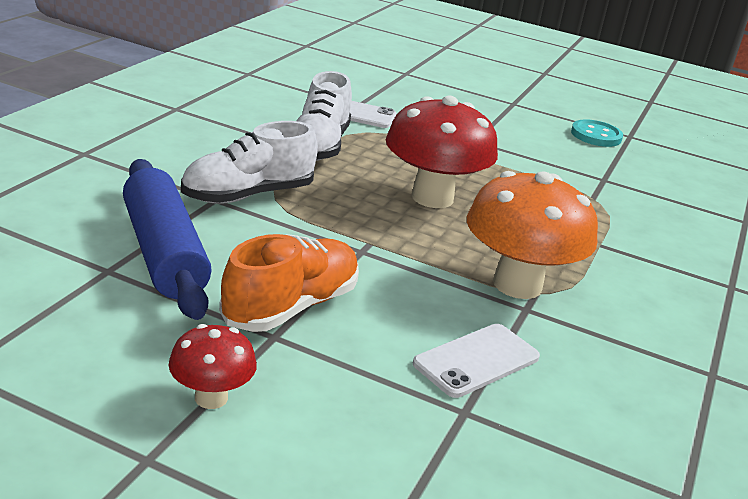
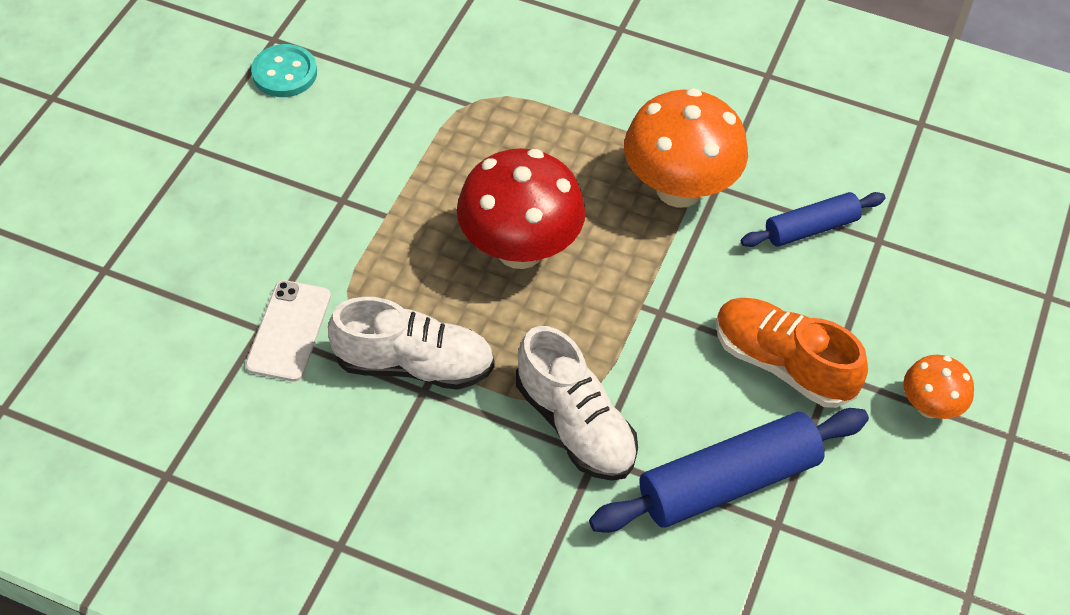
camera: 90 degrees left, 25 degrees up
(211, 398) = (929, 406): red mushroom -> orange mushroom
(476, 361) = (811, 228): white phone -> blue rolling pin

